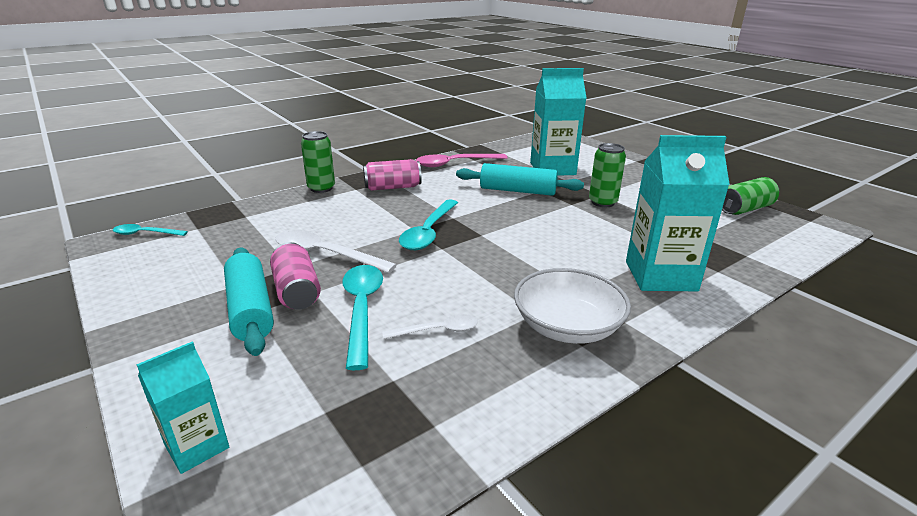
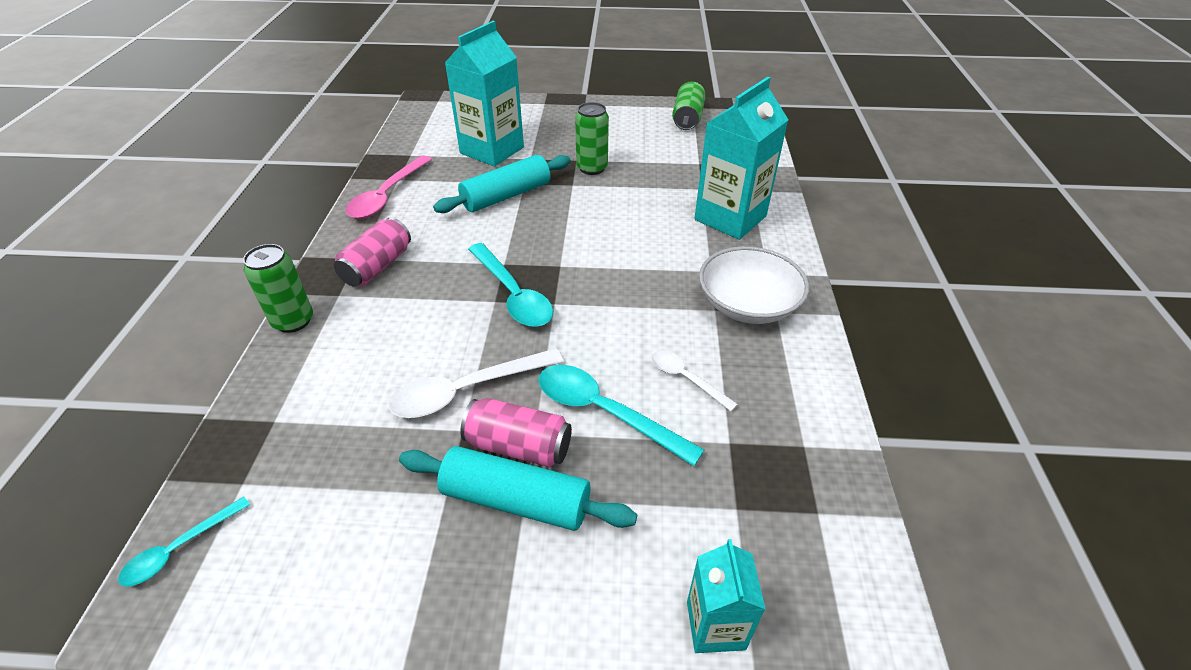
camera: 50 degrees left, 15 degrees up
(438, 330) = (686, 379): white spoon -> white spoon turned 75 degrees counterclockwise

